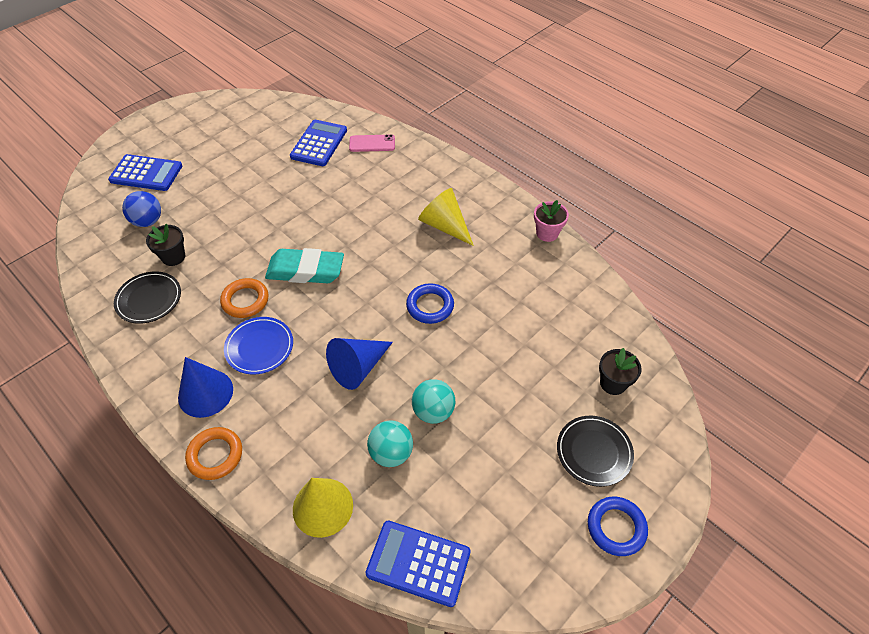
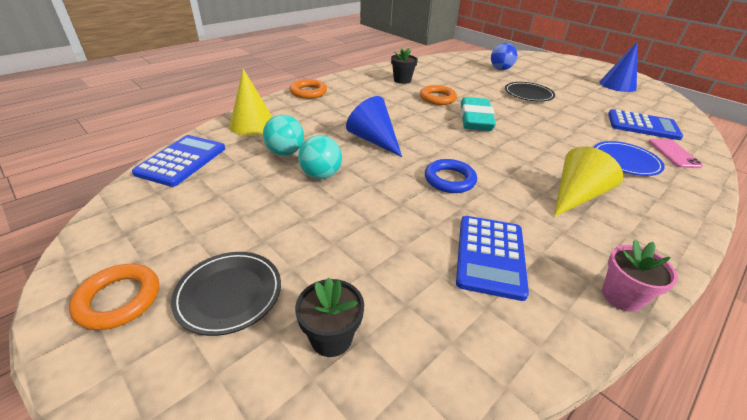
camera: 90 degrees right, 15 degrees down
(146, 173) = (546, 67): blue calculator -> blue calculator (490, 256)
(149, 299) = (432, 72): black plate -> black plate (528, 94)
(173, 257) = (471, 77): black flower pot -> black flower pot (402, 80)
(205, 393) = (356, 88): blue cone -> blue cone (617, 85)
(259, 347) = (394, 103): blue plate -> blue plate (625, 161)
(616, 527) = (119, 299): blue ring -> orange ring

